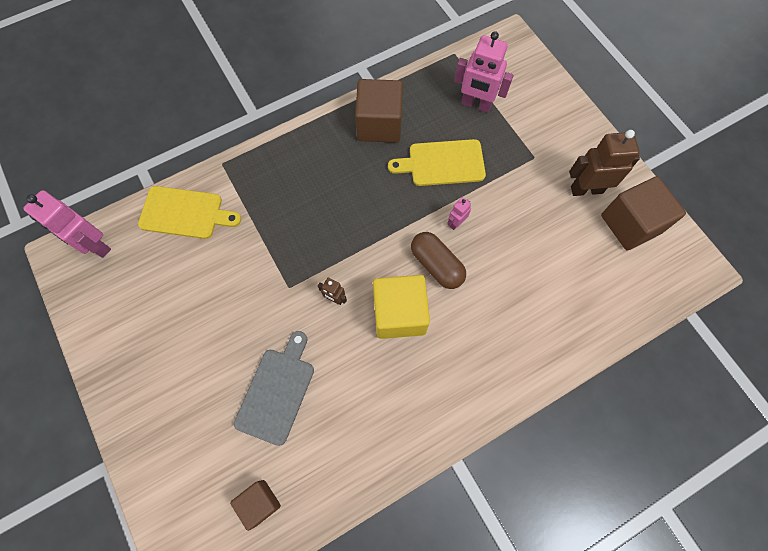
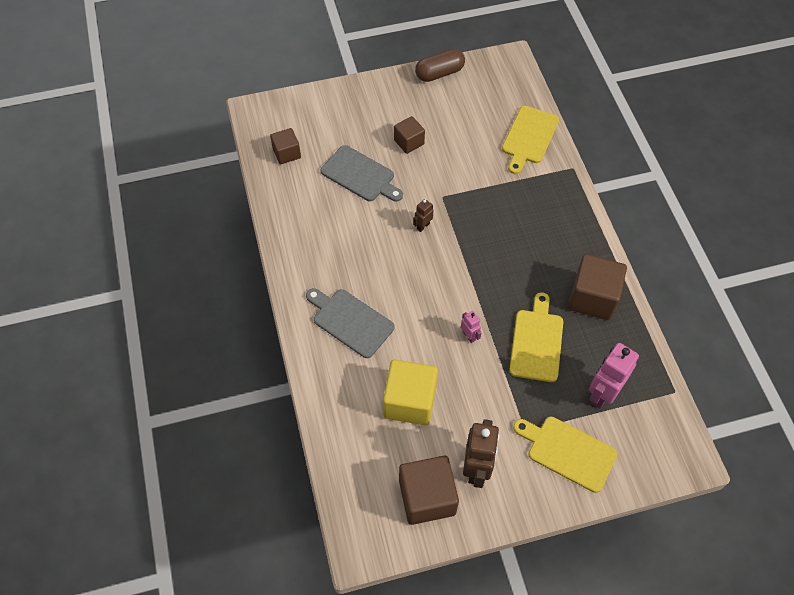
camera: 105 degrees right, 10 degrees down
(95, 245) = (513, 80): pink robot -> none
(214, 345) = (409, 142): none -> brown cube
(399, 314) = (395, 269): yellow cube -> yellow cube (410, 401)
(436, 265) = (431, 308): brown capsule -> brown capsule (439, 73)
(479, 344) = (350, 321): none -> grey cutting board
(541, 122) = (568, 452): none -> yellow cutting board

